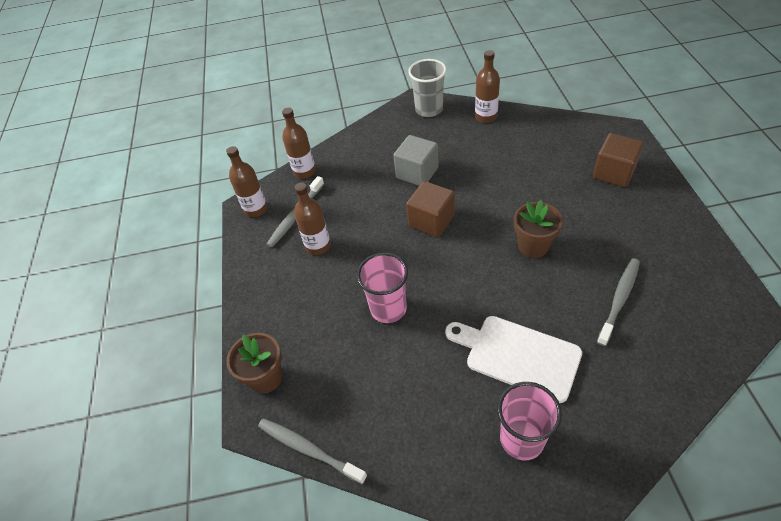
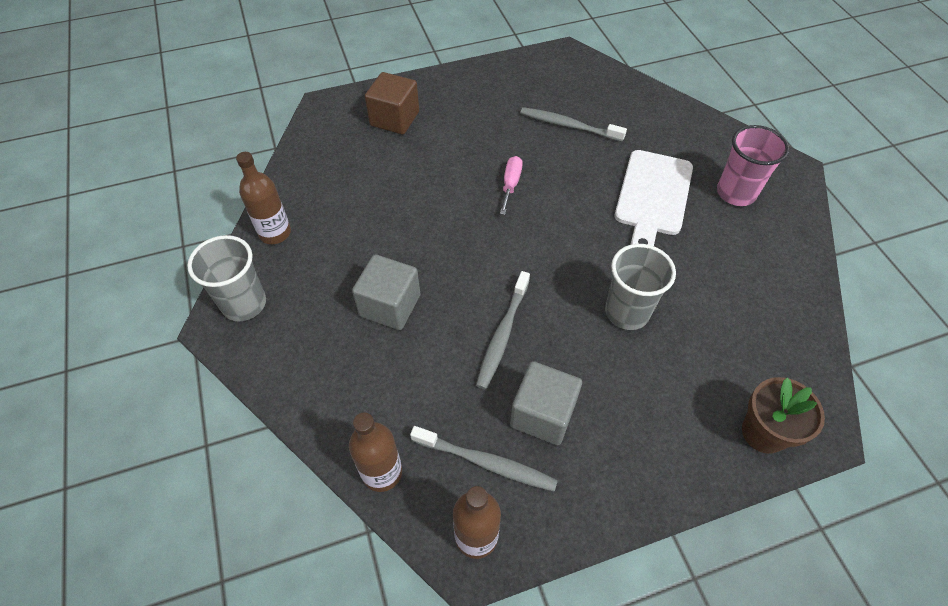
camera: 105 degrees left, 5 degrees up
(309, 449) = (825, 363): grey toothbrush -> grey toothbrush (502, 334)
(318, 246) = (542, 414): brown bottle -> grey cube
(388, 308) = (627, 312): pink cup -> grey cup
(431, 221) = (481, 281): brown cube -> none
(533, 246) = (510, 184): brown flower pot -> pink screwdriver

